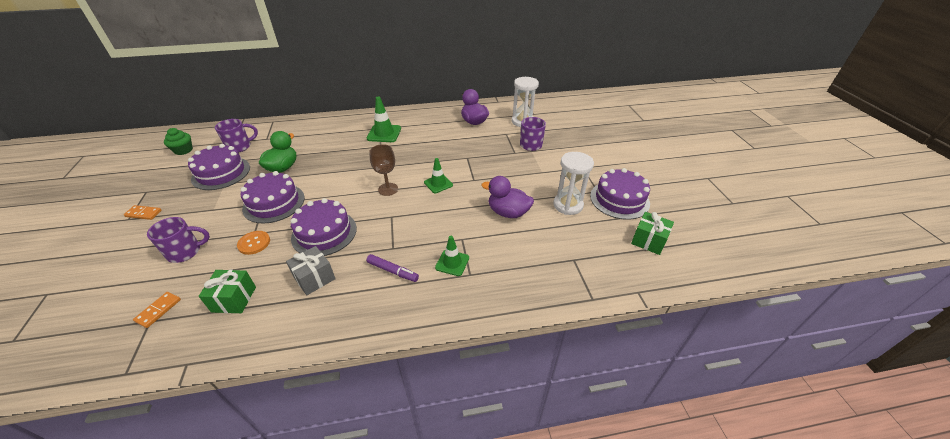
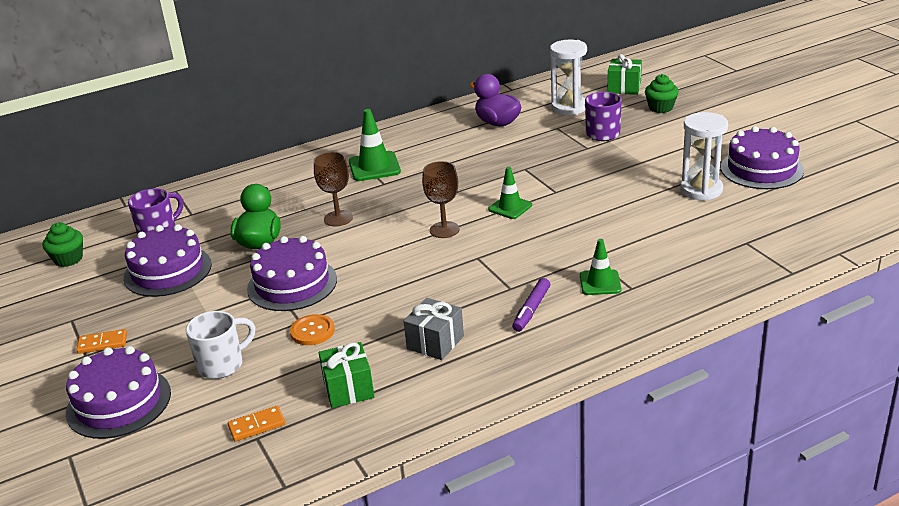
camera: 15 degrees left, 10 degrees down
(158, 310) = (257, 426): orange domino -> orange domino turned 60 degrees clockwise
(185, 252) = (222, 364): purple mug -> white mug
(324, 233) = (401, 296): purple cake -> purple cake (119, 402)
(337, 163) = (338, 218): none -> brown goblet
(392, 271) = (531, 310): purple marker -> purple marker turned 105 degrees clockwise
(508, 212) = (630, 216): purple duck -> none
(579, 135) = (661, 108): none -> green cupcake
(648, 241) = (822, 202): green gift -> green gift (624, 88)

